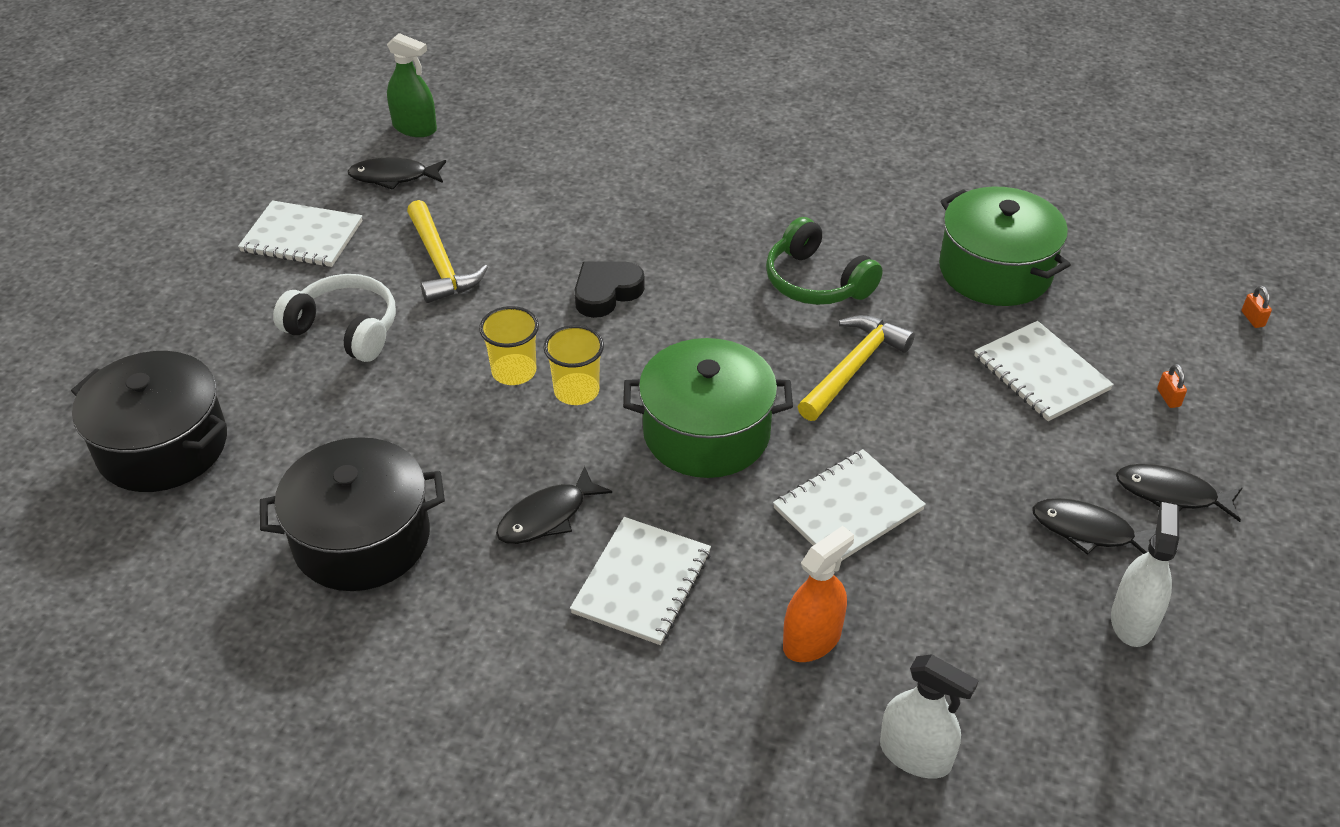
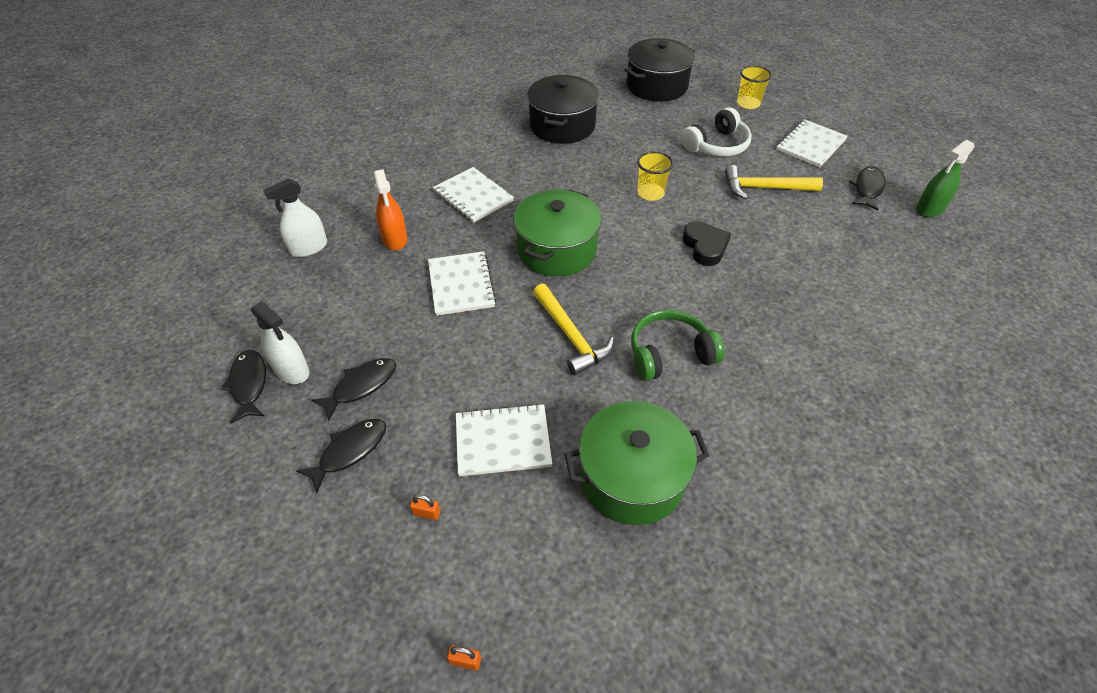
camera: 115 degrees right, 5 degrees up
(547, 516) = (536, 179): black fish -> black fish (249, 384)
(576, 391) = (621, 211): yellow cup -> yellow cup (748, 103)

